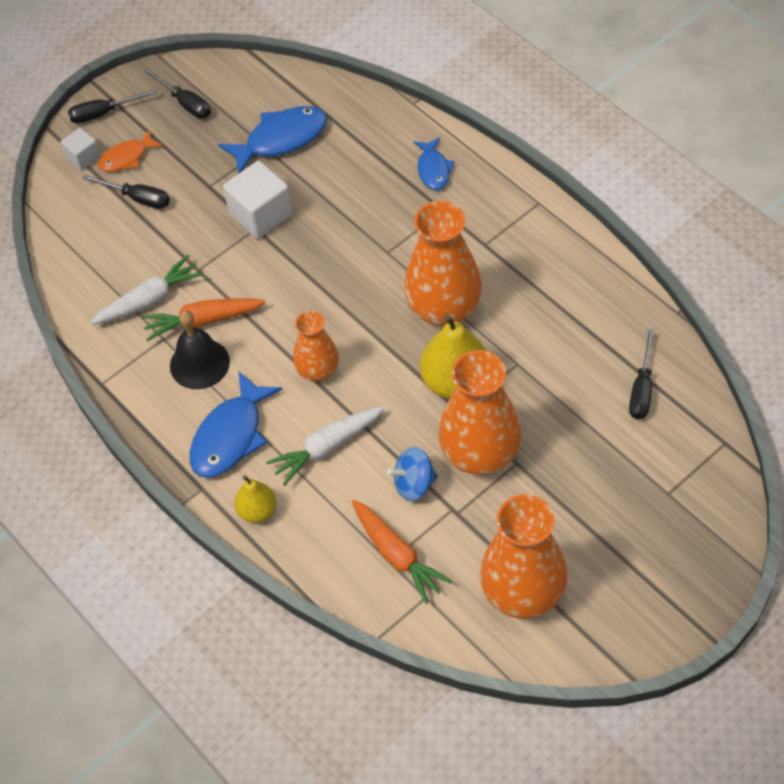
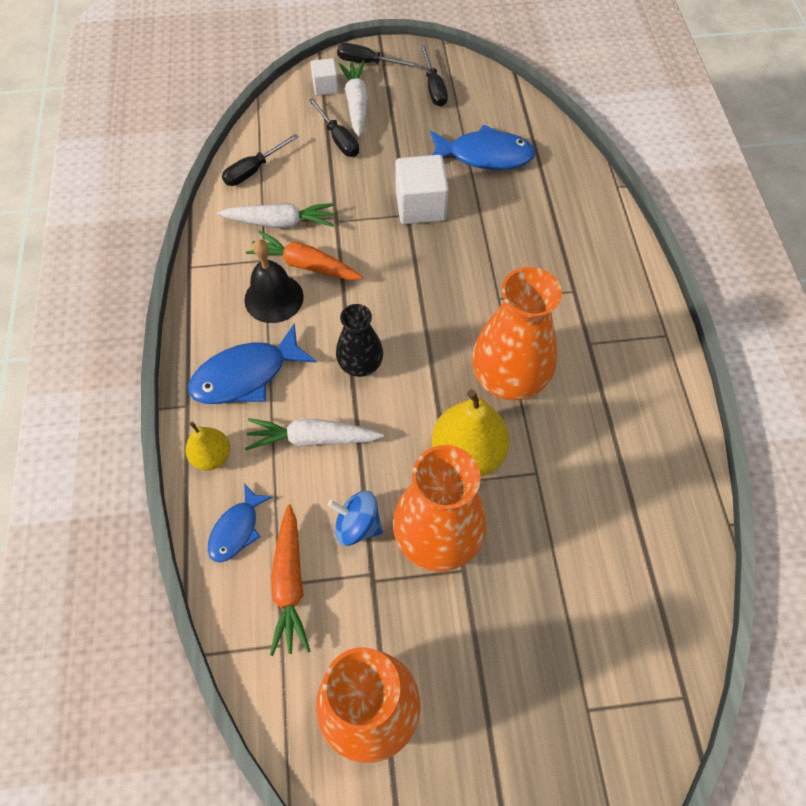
camera: 30 degrees right, 5 degrees up
(127, 158) = (356, 104): orange fish -> white carrot
(318, 370) = (360, 364): orange vase -> black vase
(433, 169) = (592, 251): blue fish -> blue fish (237, 529)
(642, 389) = (638, 579): black screwdriver -> black screwdriver (253, 170)

